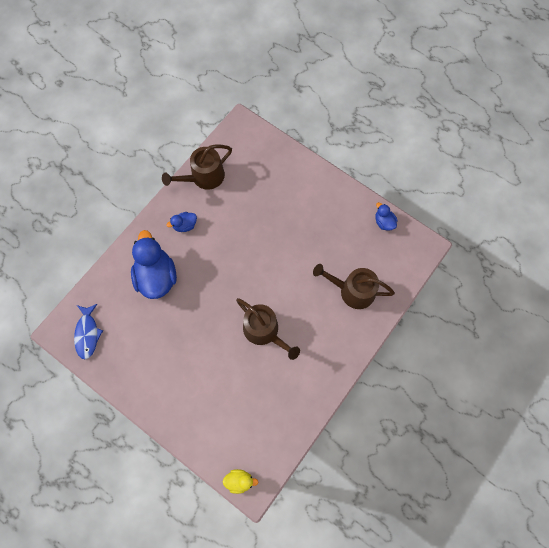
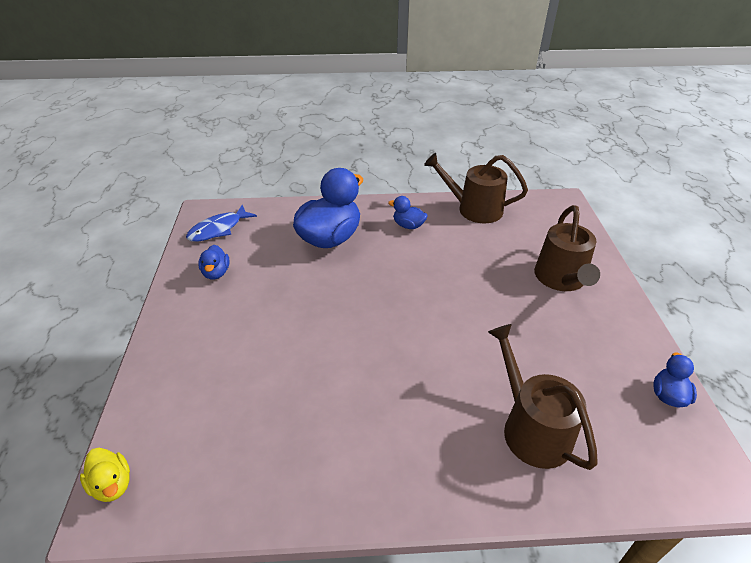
camera: 50 degrees right, 30 degrees down
(131, 359) = (216, 273): none -> blue duck
(264, 331) = (364, 365): brown watering can -> brown watering can (561, 279)

